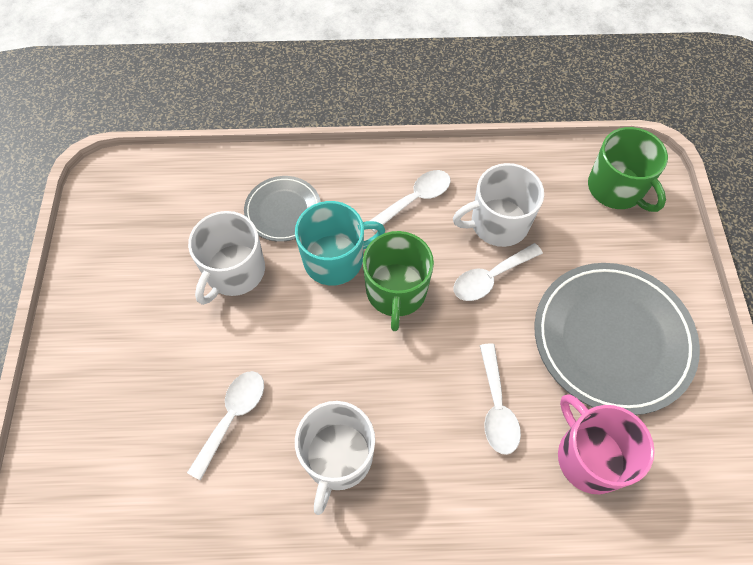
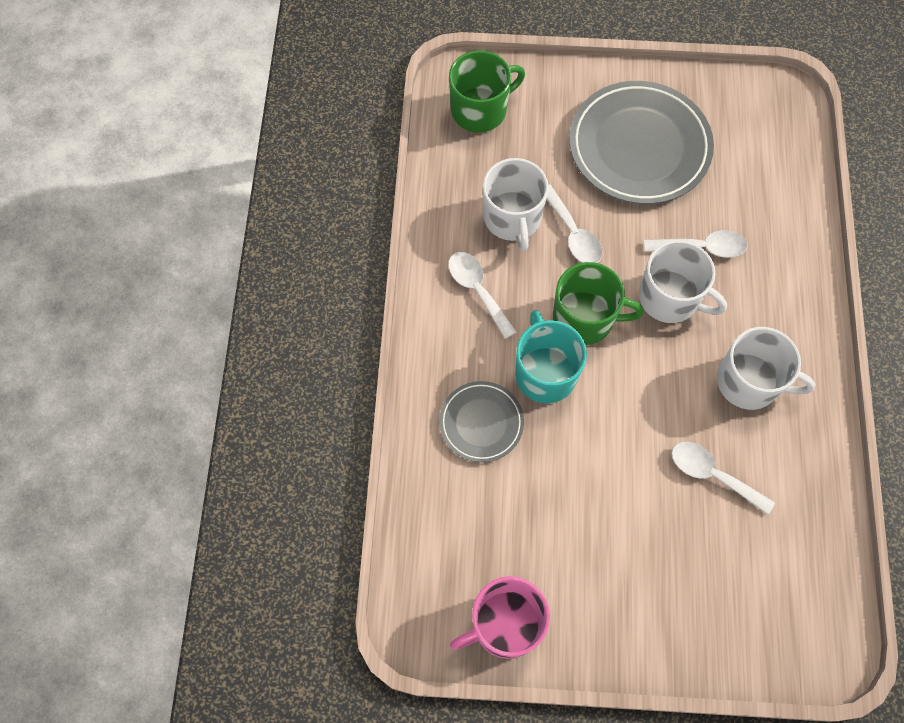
camera: 85 degrees left, 5 degrees up
(234, 272) = (554, 474): white mug -> white mug (670, 298)
(589, 457) = (743, 185): pink mug -> pink mug (505, 624)

